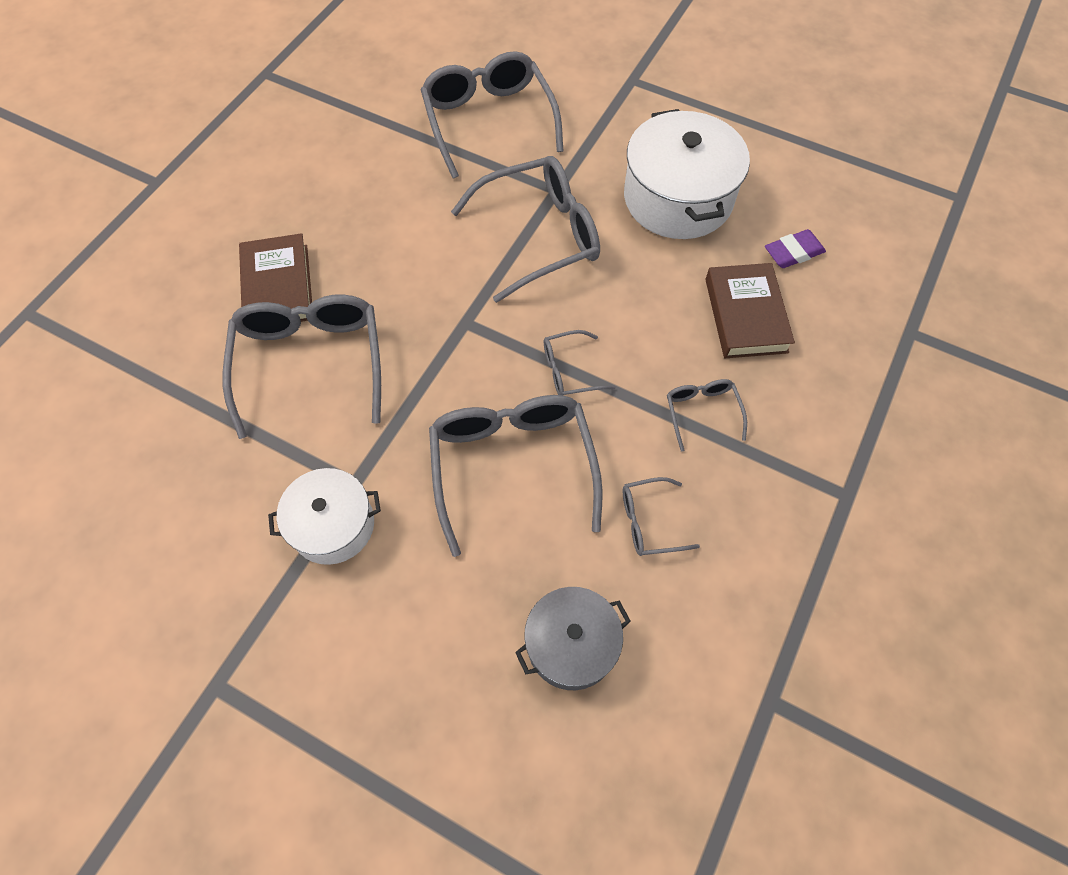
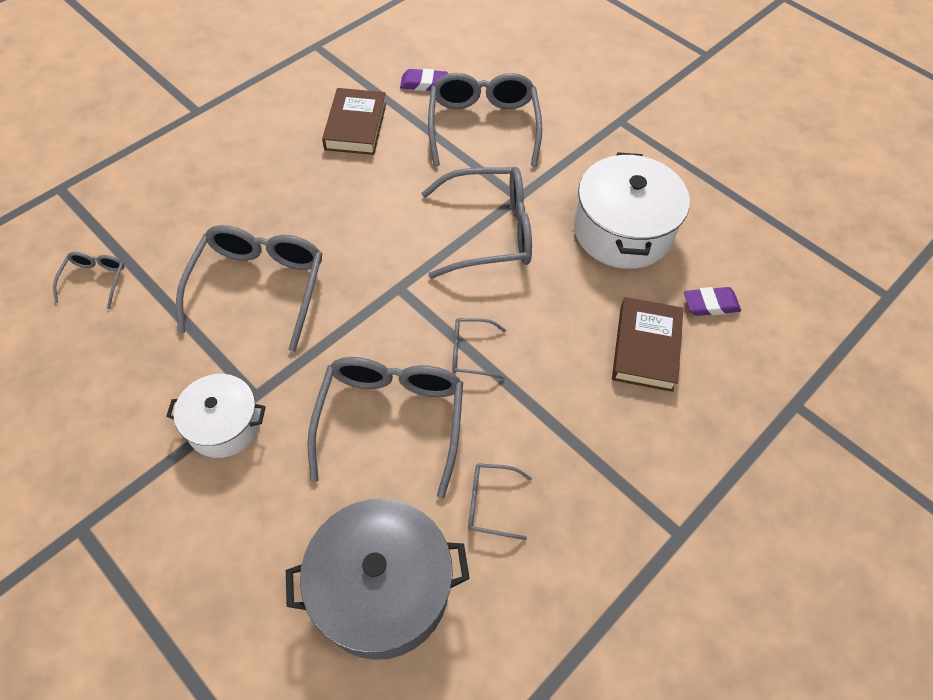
camera: 15 degrees right, 5 degrees down
(278, 286) = (258, 218): brown book -> brown book (355, 126)
(405, 89) = (423, 84): none -> purple eraser
(571, 644) = (382, 589): grey pot -> grey pot, size x1.64
(702, 412) = (574, 421): grey glasses -> grey glasses (95, 280)

